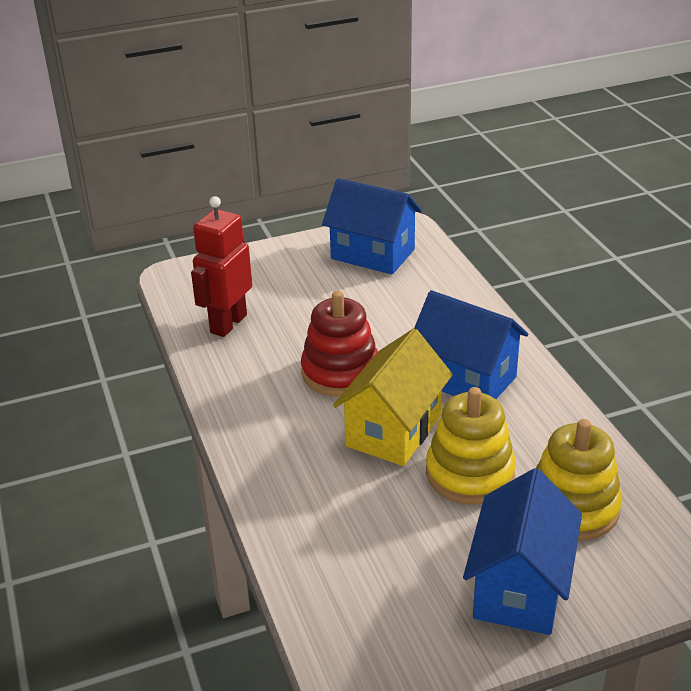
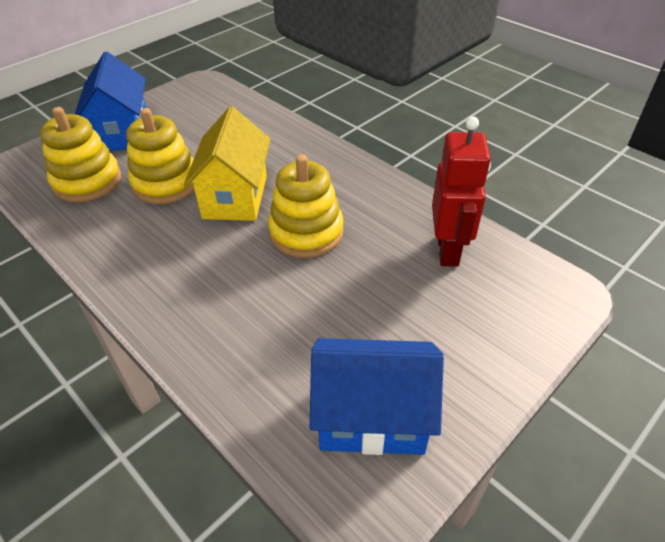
camera: 155 degrees right, 10 degrees up
(340, 372) = (306, 232): red stacking toy -> yellow stacking toy
(466, 379) = (188, 259): blue house -> none

